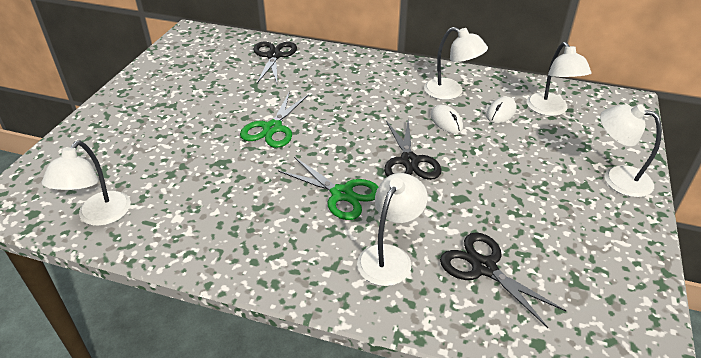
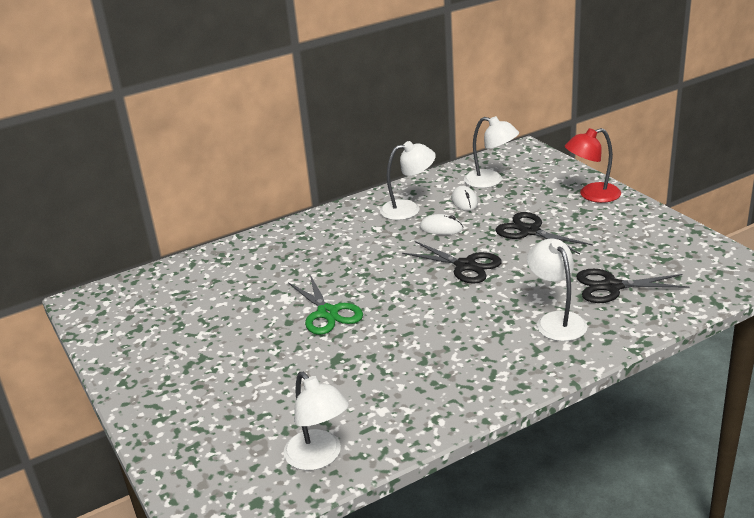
camera: 45 degrees left, 10 degrees down
(274, 56) = (215, 269): black scissors -> black scissors (530, 231)
(342, 194) = (462, 313): green scissors -> none
(617, 178) = (592, 195): white lamp -> red lamp

